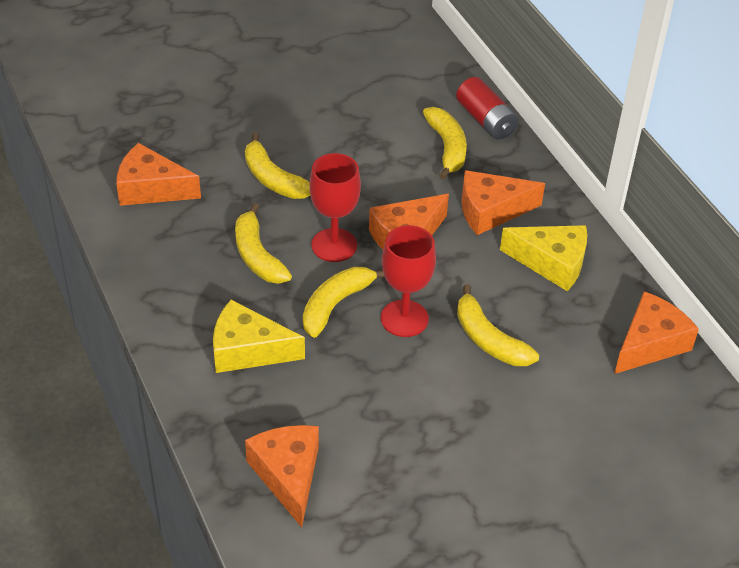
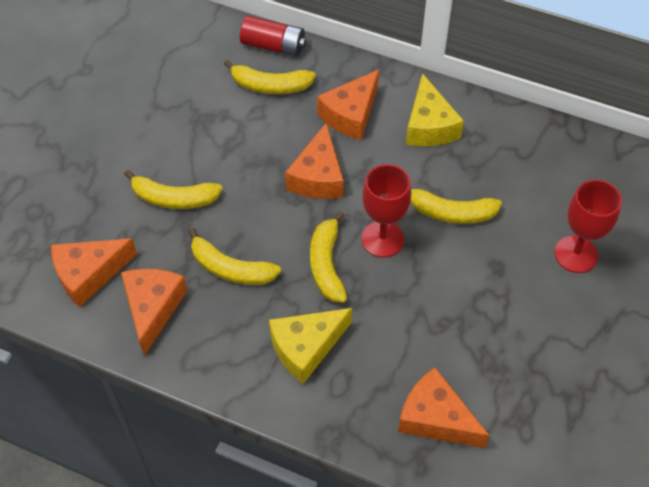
camera: 40 degrees left, 10 degrees up
(334, 245) = (275, 219): red goblet -> red goblet (576, 254)
(447, 148) = (270, 86): yellow banana -> yellow banana turned 150 degrees clockwise
(552, 263) = (429, 126): yellow cheese -> yellow cheese turned 105 degrees clockwise
(649, 343) = (544, 140): orange cheese -> orange cheese (152, 308)

